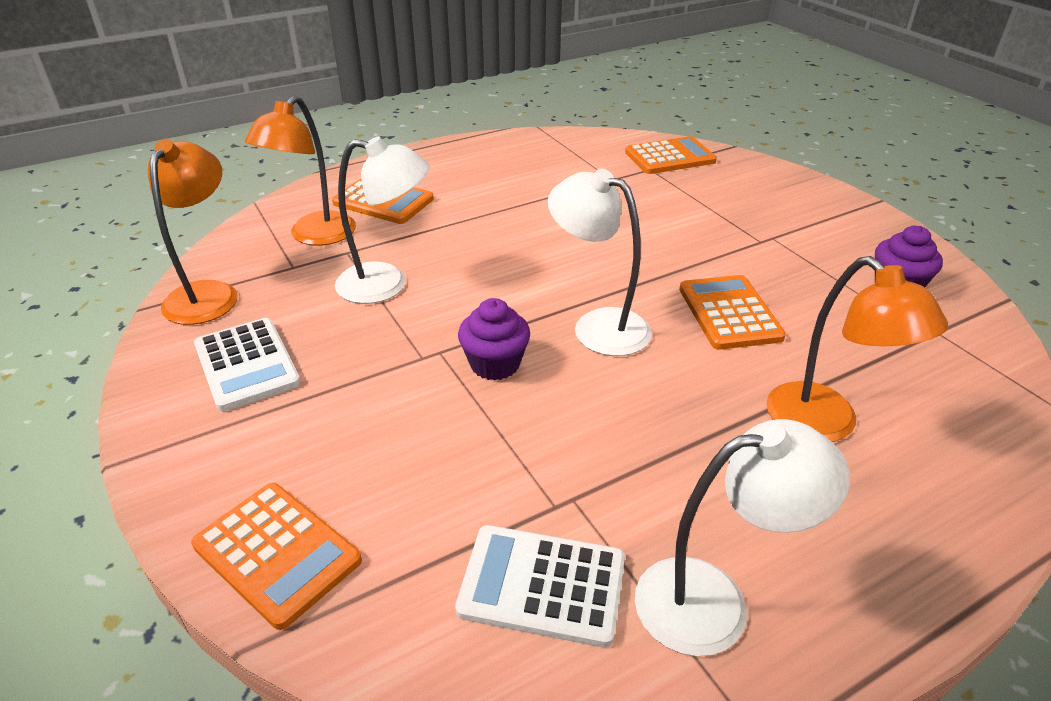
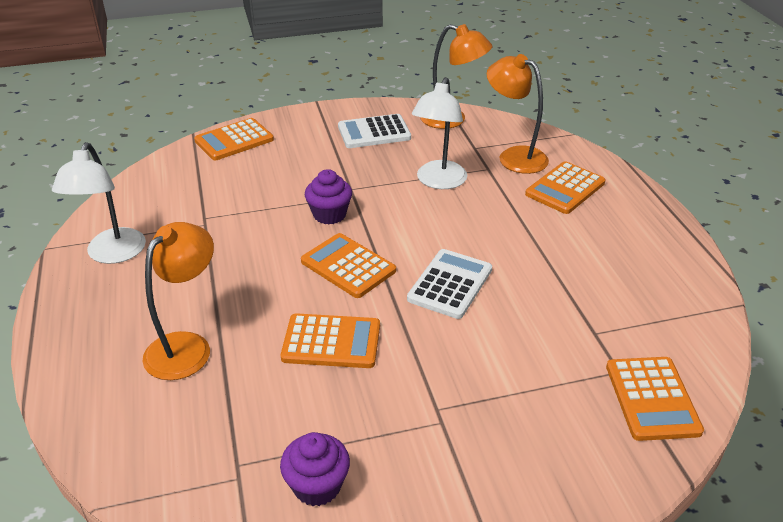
camera: 105 degrees right, 0 degrees up
(542, 585) = (163, 205): white calculator -> white calculator (450, 284)
(598, 326) = (348, 266): white lamp -> orange calculator
(825, 424) = (186, 346): orange lamp -> orange lamp turned 135 degrees clockwise

